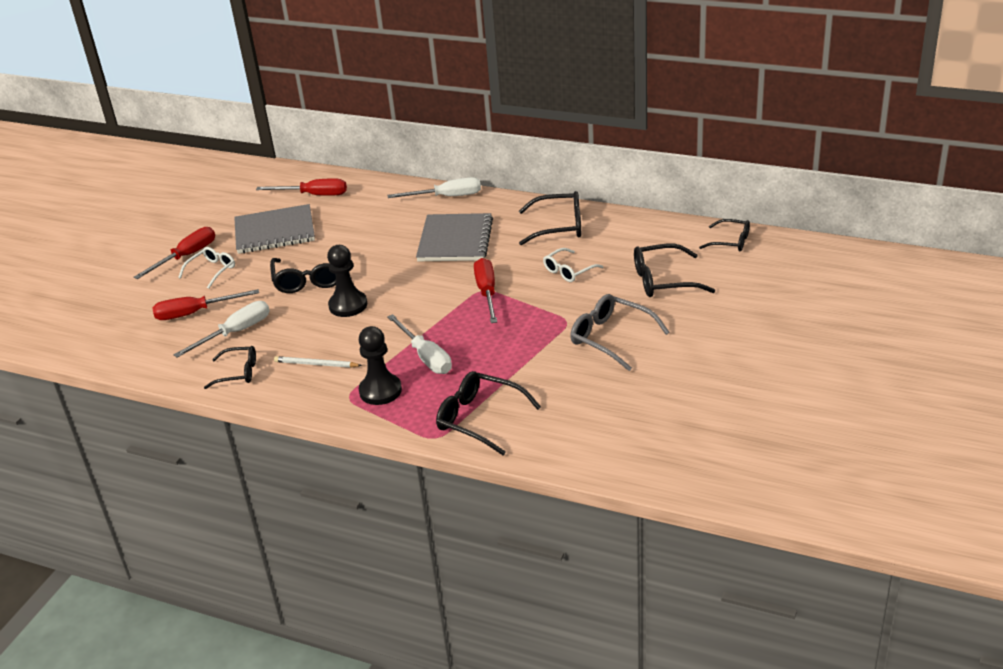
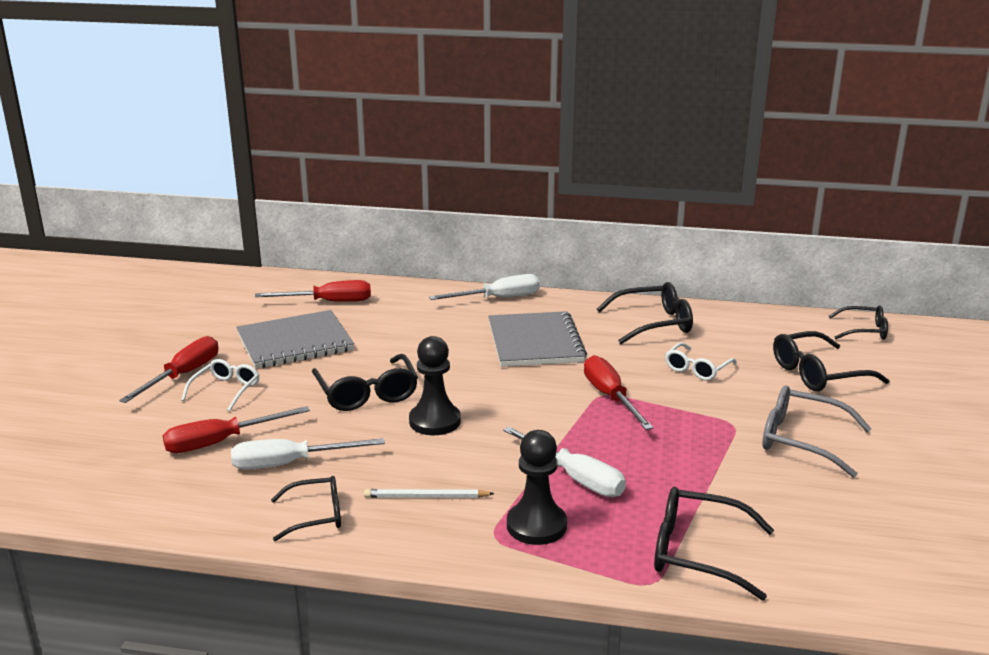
camera: 15 degrees left, 10 degrees down
(235, 333) = (290, 463): white screwdriver -> white screwdriver turned 135 degrees counterclockwise

